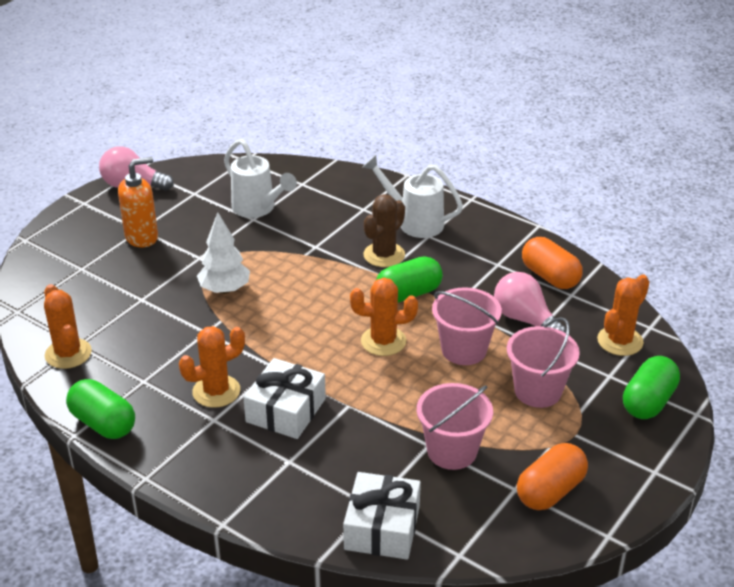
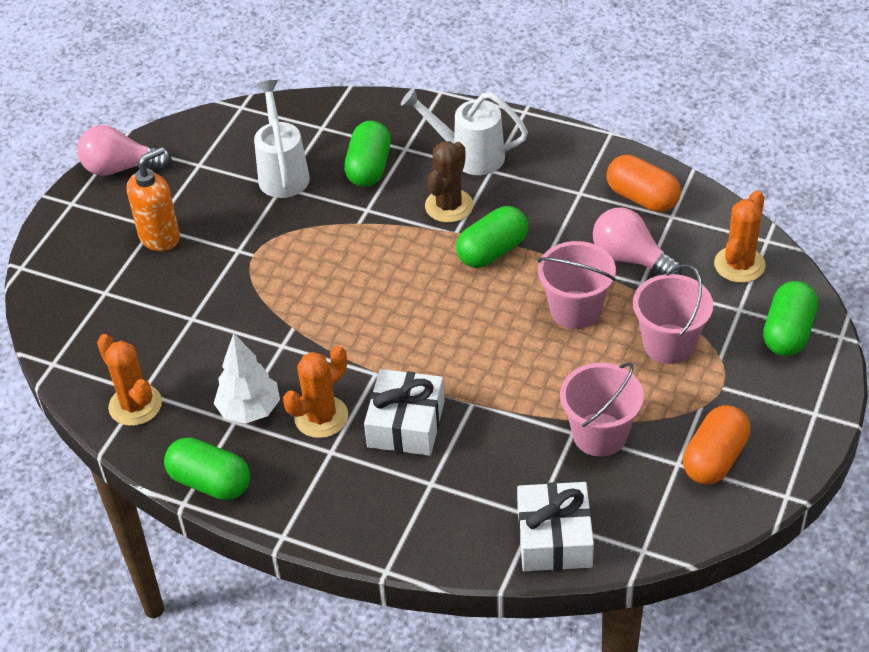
camera: 10 degrees left, 10 degrees up
(225, 290) = (283, 287): white tree -> white tree (249, 410)
(258, 209) = (282, 172): white watering can -> white watering can turned 135 degrees counterclockwise
(328, 217) = (369, 168): none -> green capsule
(383, 341) = (484, 317): orange cactus -> none

